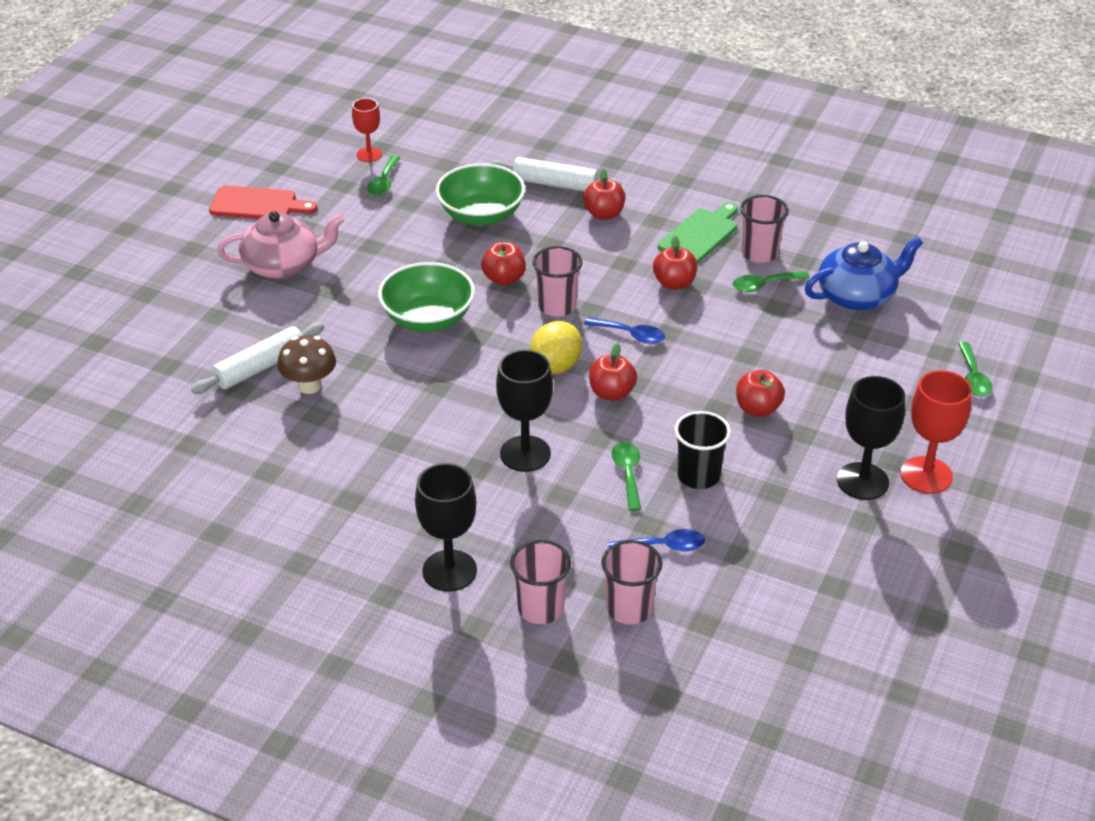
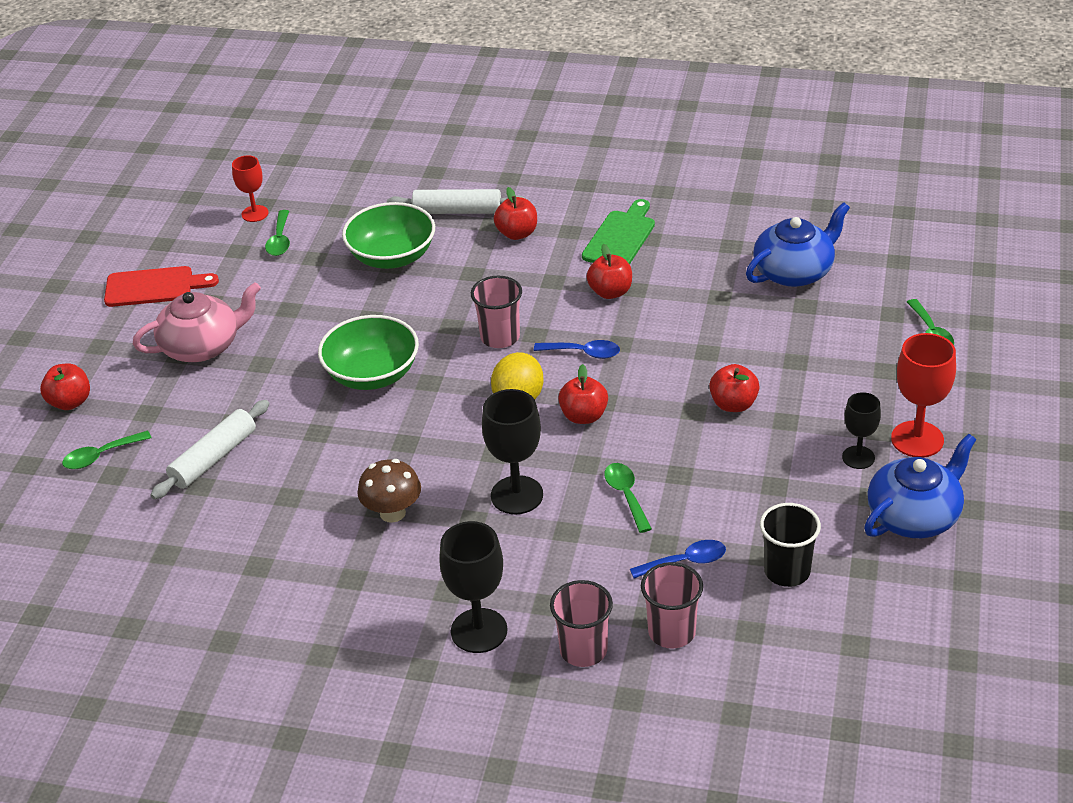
camera: 10 degrees left, 0 degrees up
(309, 386) = (271, 467): brown mushroom -> brown mushroom (392, 513)
(504, 279) = (437, 319): red apple -> red apple (70, 402)
(698, 476) = (697, 484): black cup -> black cup (787, 571)
(759, 253) = (685, 246): pink cup -> none
(764, 285) = (700, 277): green spoon -> green spoon (101, 456)
(862, 481) = (858, 457): black goblet -> black goblet, size x0.62
(900, 547) = (914, 516): none -> blue teapot

